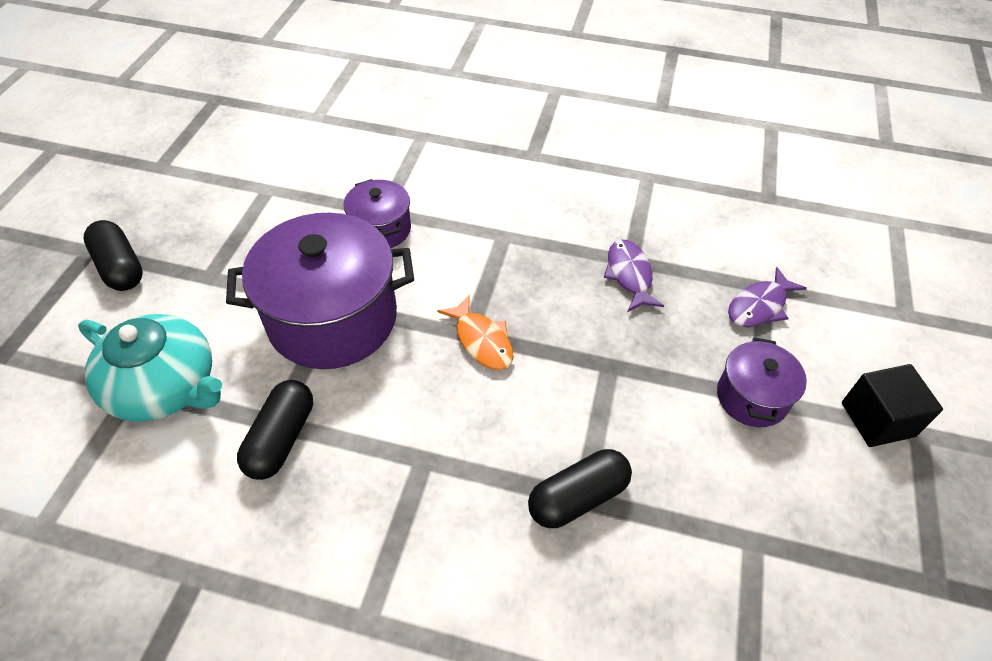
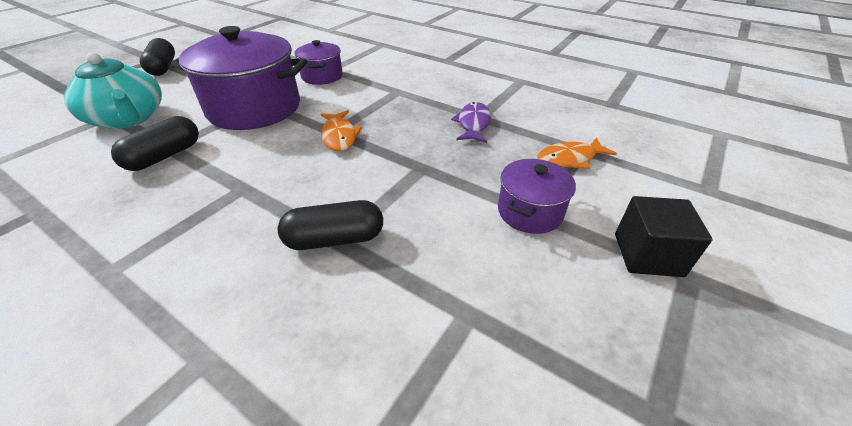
camera: 20 degrees right, 10 degrees down
(759, 306) = (569, 159): purple fish -> orange fish

